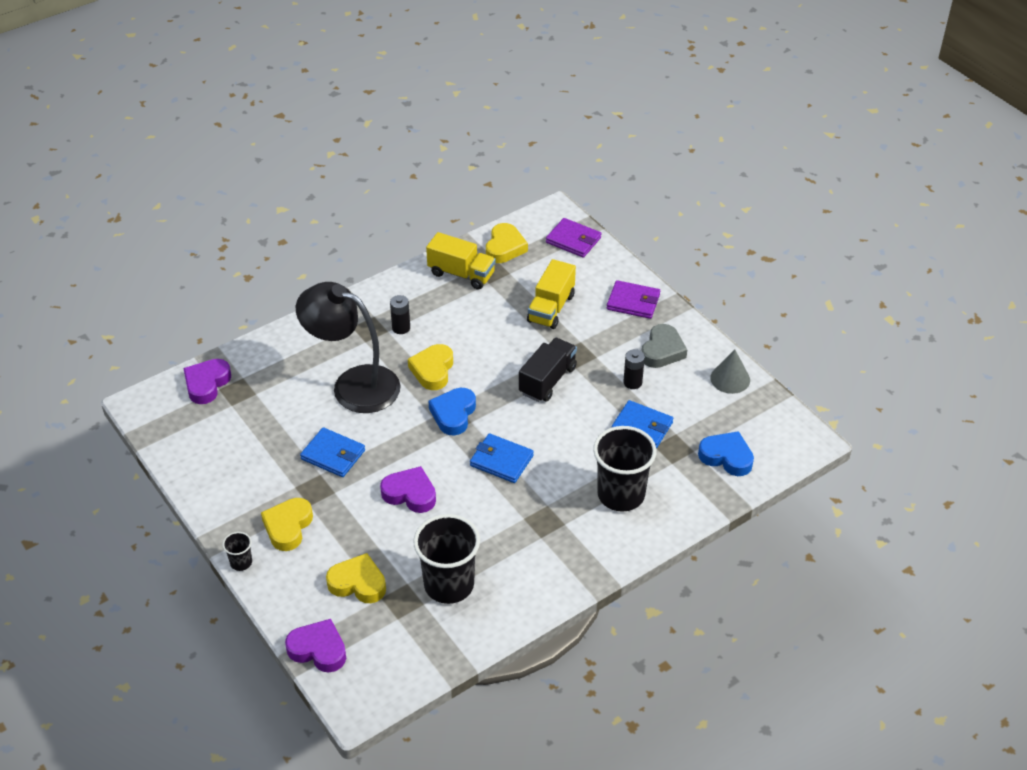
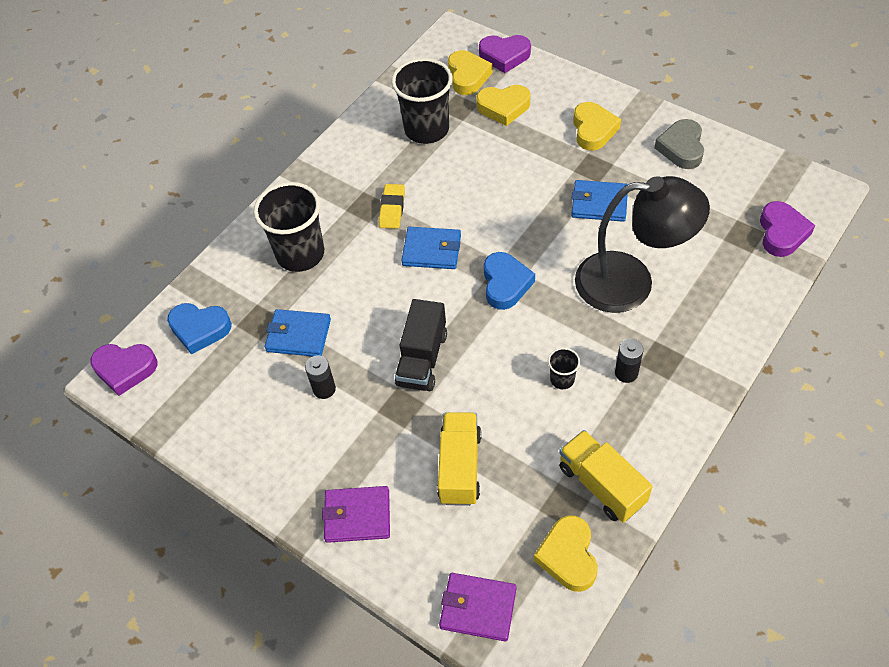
camera: 165 degrees right, 10 degrees up
(241, 562) = (611, 92): black cup -> black cup (562, 379)
(410, 494) = (503, 191): purple heart -> purple heart (125, 369)
(433, 370) = (556, 329): yellow heart -> yellow heart (468, 76)
(461, 274) = (601, 485): yellow truck -> yellow truck turned 45 degrees clockwise
(520, 510) = (392, 209): none -> yellow eraser
(662, 350) = (300, 448): grey heart -> grey heart (681, 148)
(730, 379) = (210, 433): grey cone -> none

